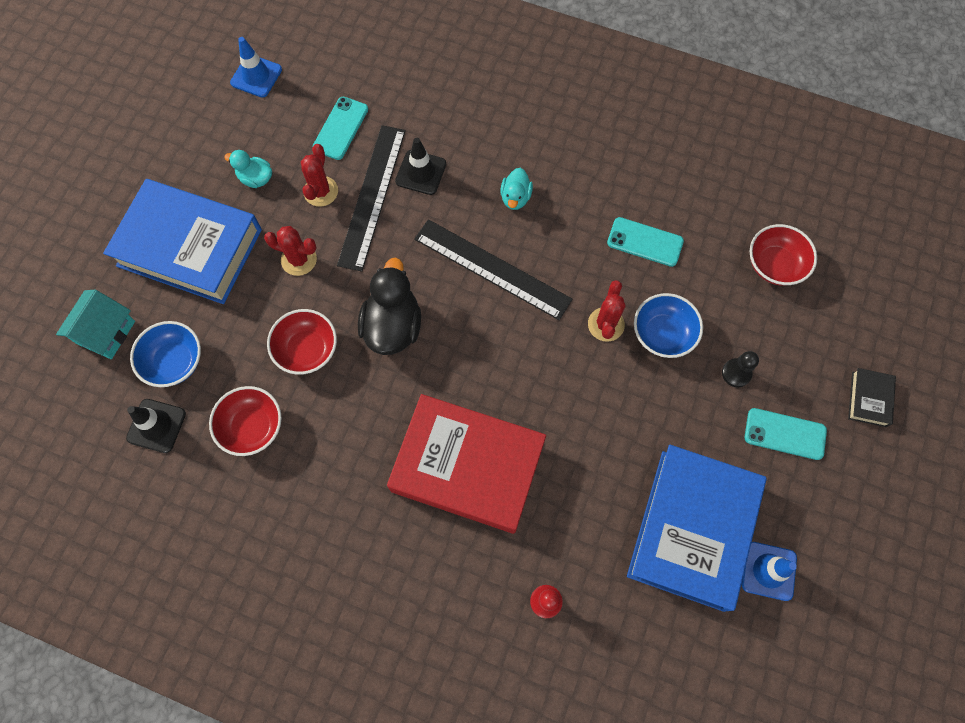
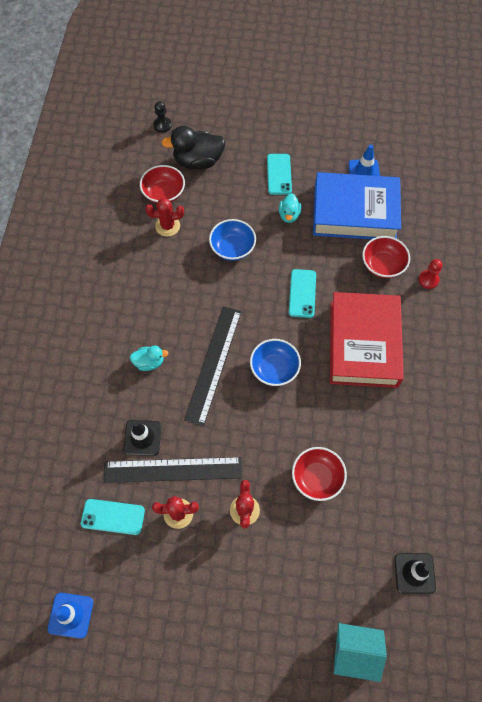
camera: 105 degrees left, 5 degrees down
(174, 362) = (360, 580): blue bowl -> blue bowl (274, 369)
(190, 247) = (258, 608): blue book -> none
(252, 427) = (389, 498): red bowl -> red bowl (382, 265)
(256, 178) = (178, 575): turquoise duck -> turquoise duck (289, 215)
(392, 326) = (279, 421): black duck -> black duck (198, 161)
(606, 324) = (236, 282): red cactus -> red cactus (167, 226)
(645, 242) = (166, 270): turquoise phone -> turquoise phone (302, 293)
(736, 373) = (247, 204): black pawn -> black pawn (162, 125)
(869, 399) = (242, 136): black book -> none

